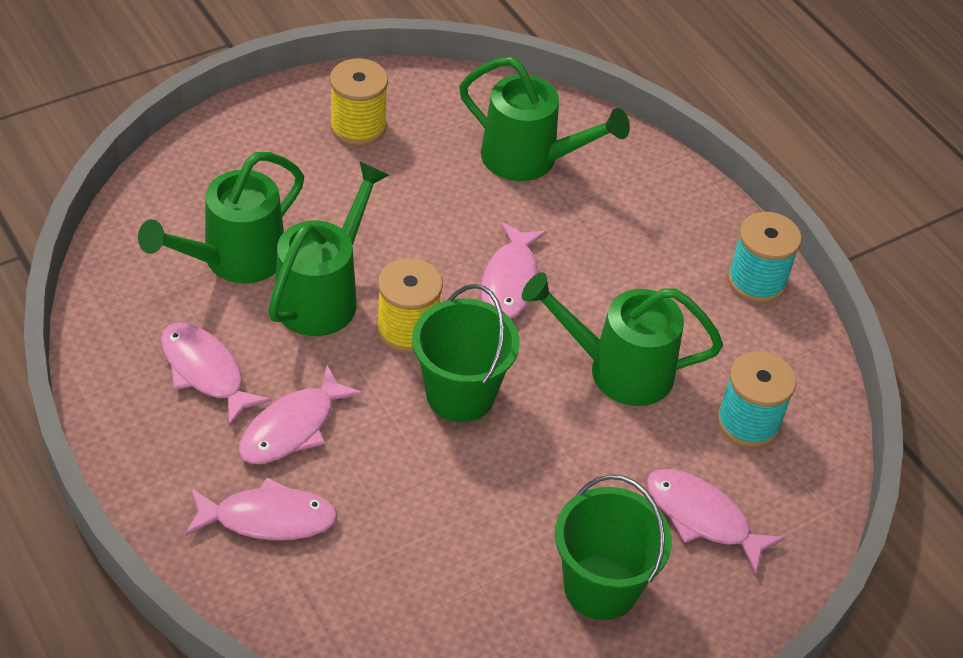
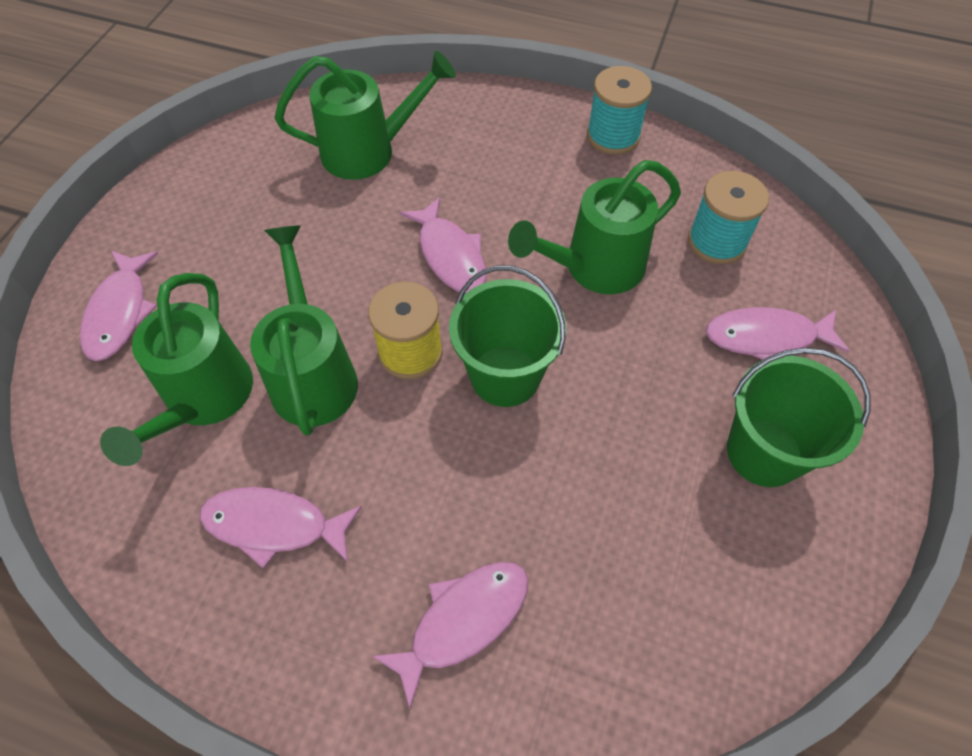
camera: 35 degrees left, 10 degrees up
(292, 427) = (401, 515): pink fish -> pink fish (120, 313)
(358, 126) = (206, 211): yellow spool -> none

